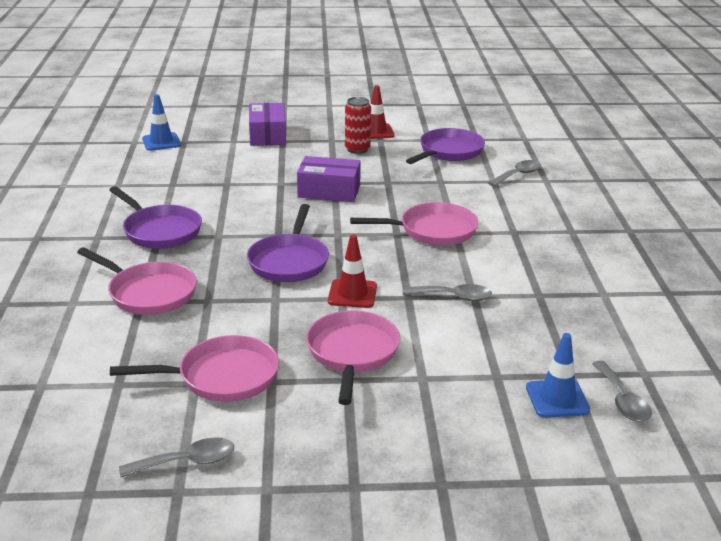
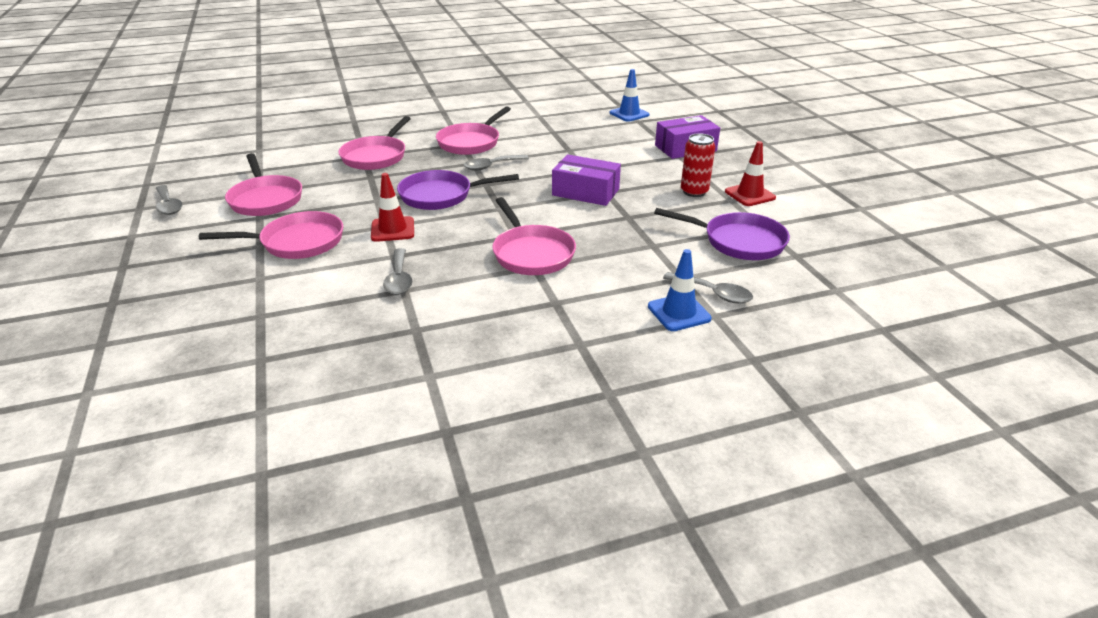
camera: 75 degrees right, 5 degrees up
(160, 231) = (471, 142): purple pan -> pink pan
(329, 191) = (585, 192): purple box -> purple box turned 60 degrees counterclockwise
(557, 399) = (219, 353): blue traffic cone -> blue traffic cone (679, 312)
(622, 400) = (211, 396): grey spoon -> grey spoon (491, 166)

